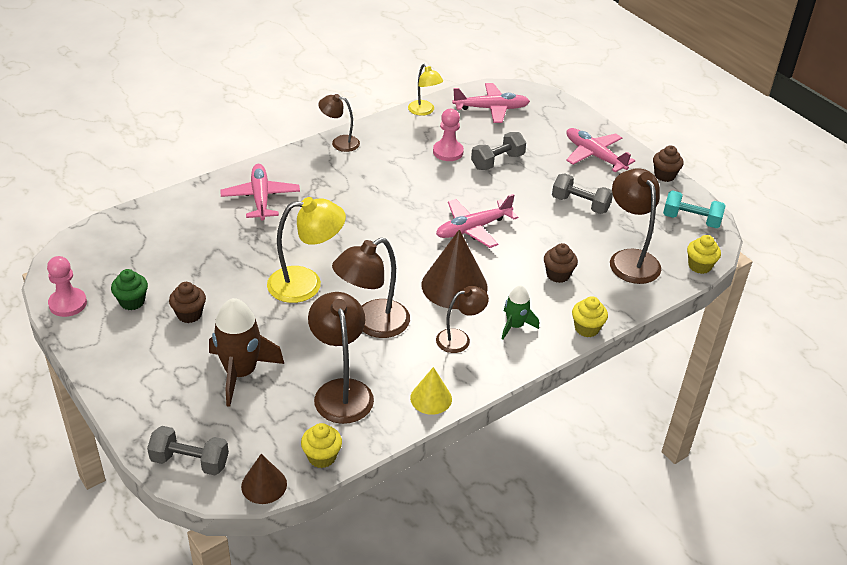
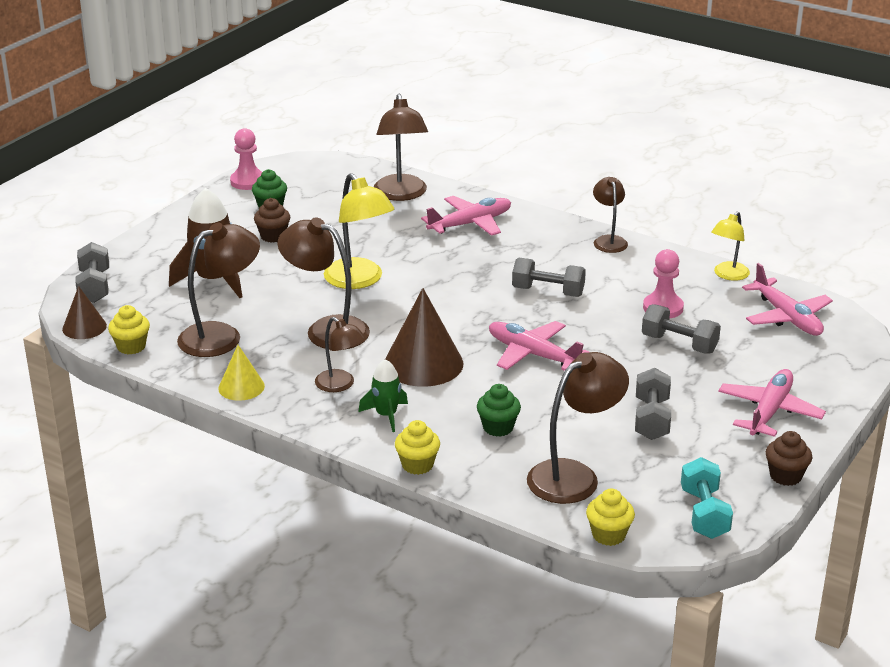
camera: 70 degrees right, 10 degrees down
(179, 219) = (401, 194): none -> brown lamp
(392, 194) = (548, 291): none -> grey dumbbell
(558, 275) = (498, 427): brown cupcake -> green cupcake

